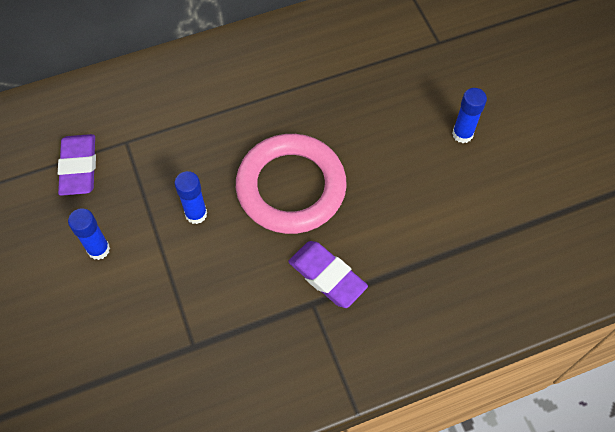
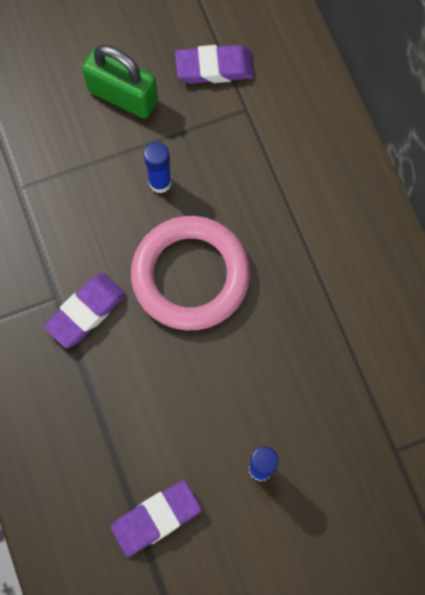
camera: 90 degrees right, 10 degrees up
(98, 249) = (123, 96): blue glue stick -> green padlock
(514, 213) = (156, 518): none -> purple eraser

